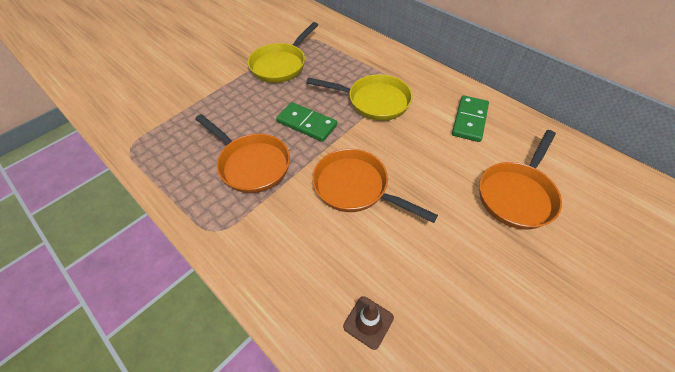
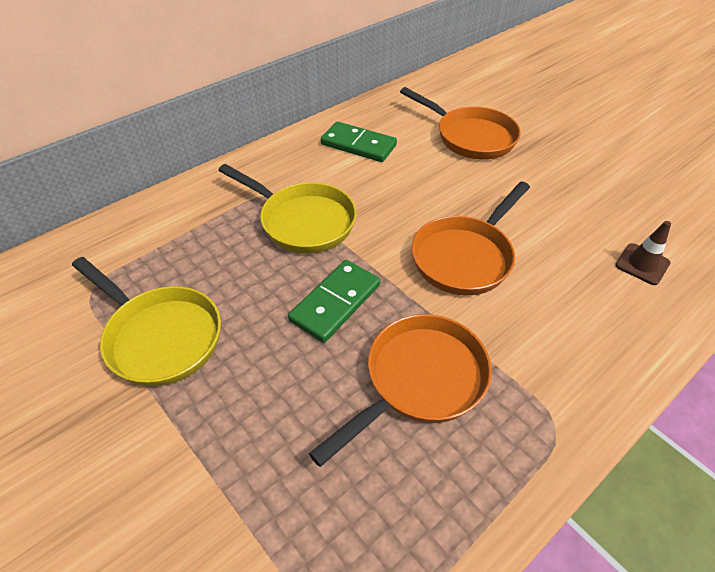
camera: 85 degrees left, 5 degrees down
(374, 101) = (302, 221): yellow pan -> yellow pan turned 105 degrees clockwise

